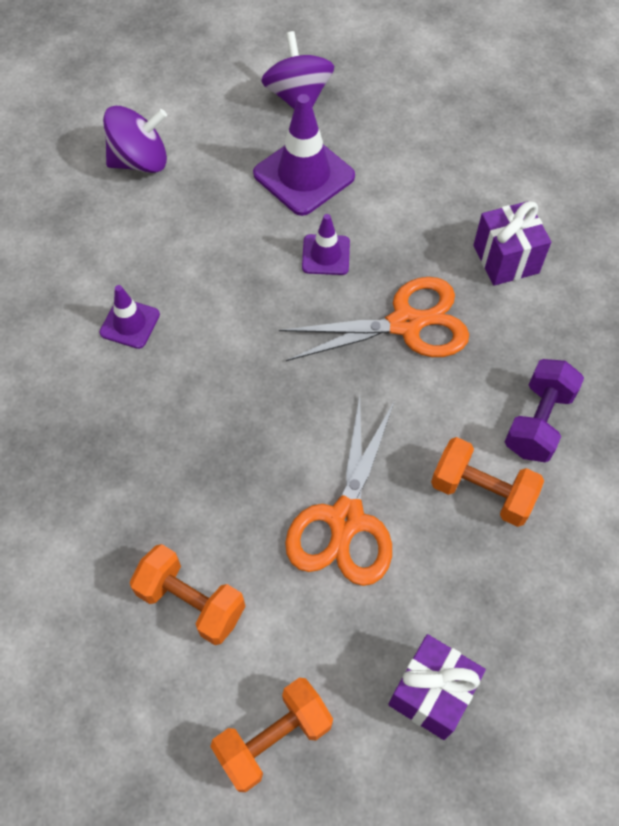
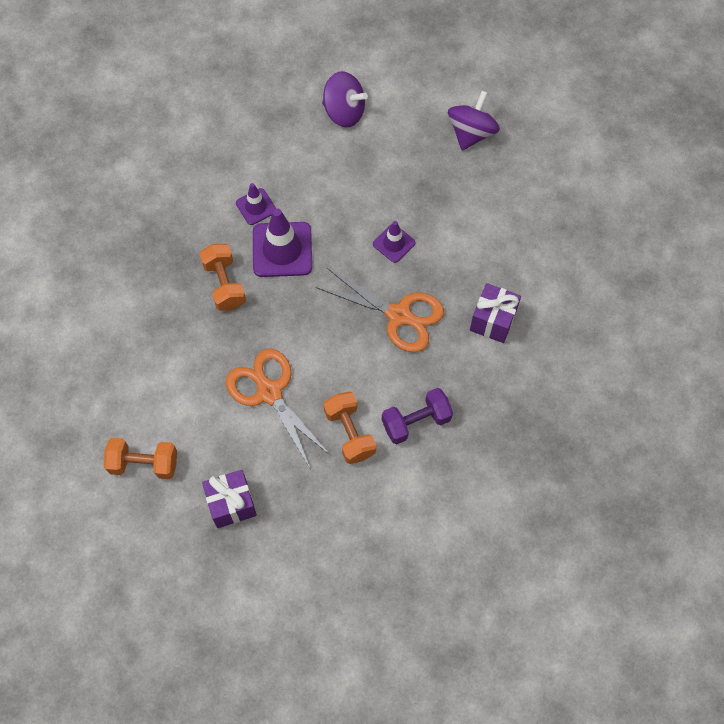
camera: 40 degrees right, 5 degrees up
(191, 602) = (162, 373): orange dumbbell -> orange dumbbell (224, 284)
(304, 175) = (427, 186): purple traffic cone -> purple traffic cone (282, 249)
(346, 519) = (269, 392): orange scissors -> orange scissors turned 90 degrees clockwise

